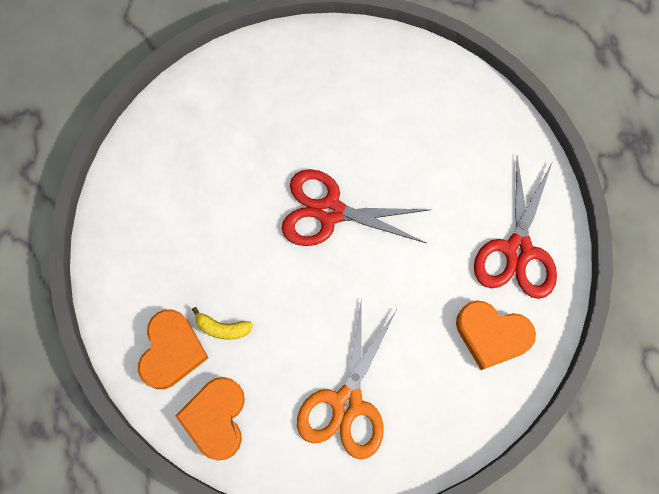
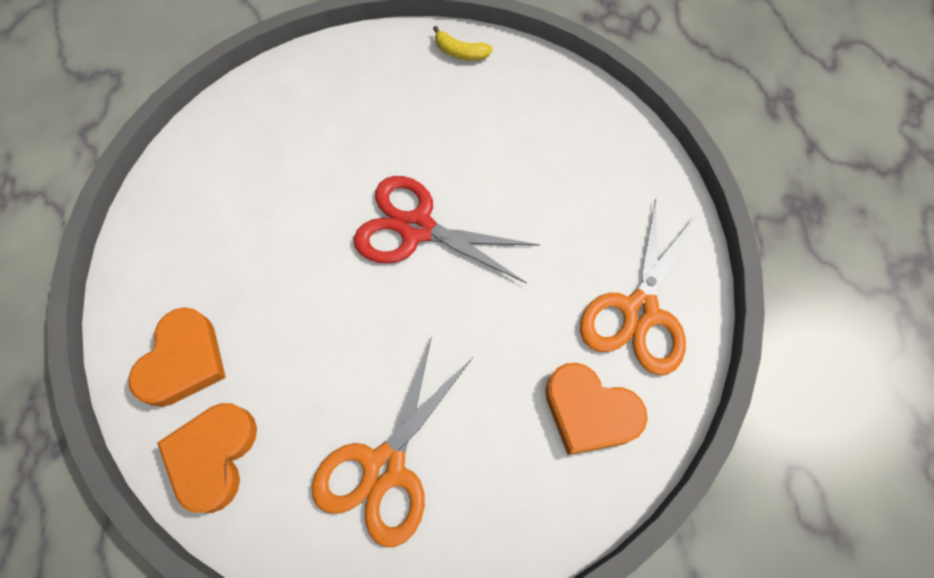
camera: 10 degrees right, 5 degrees down
(222, 328) = (253, 343): yellow banana -> yellow banana (460, 52)
(517, 250) = (639, 311): red scissors -> orange scissors

